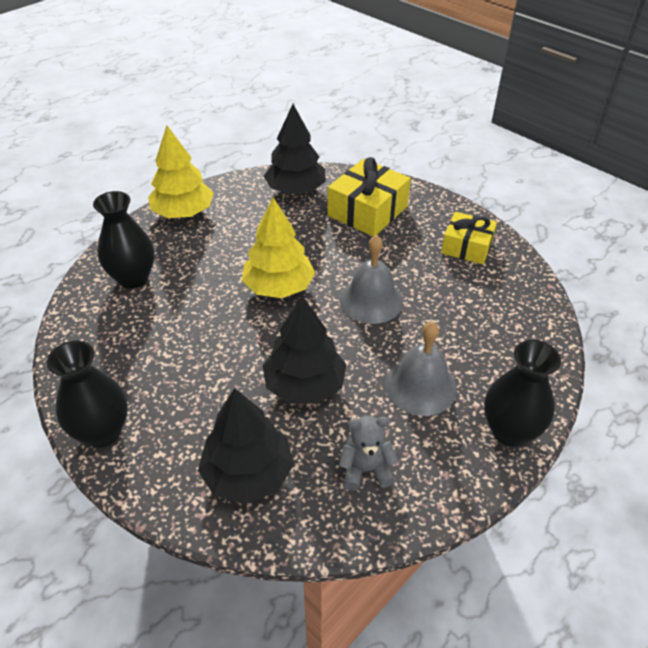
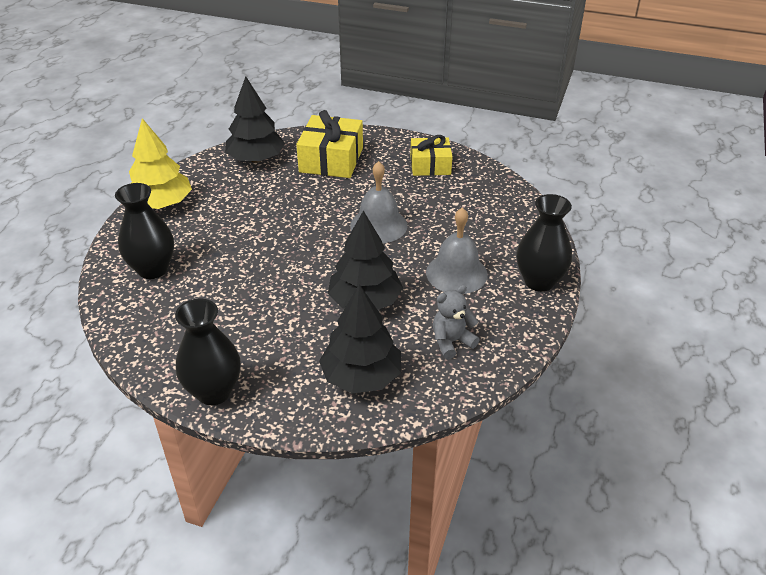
camera: 25 degrees left, 5 degrees down
(279, 287) = (293, 238): yellow tree -> none

